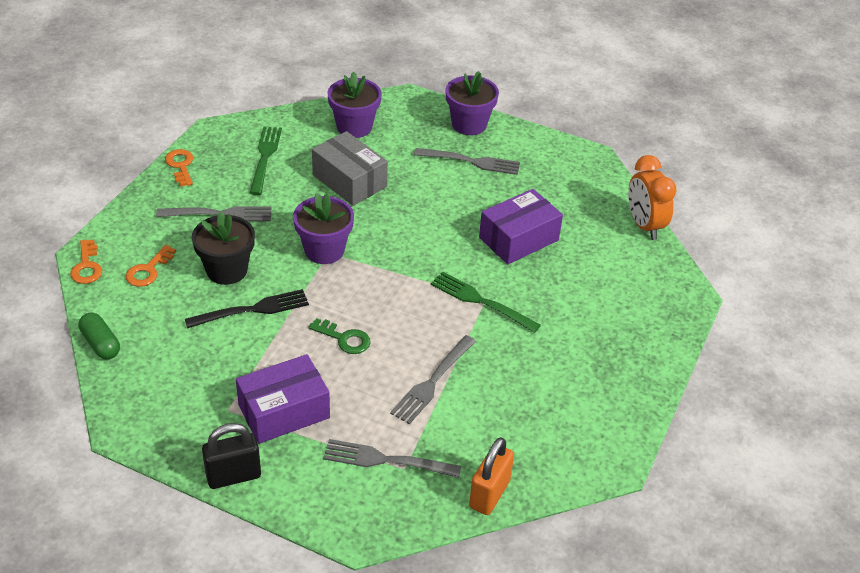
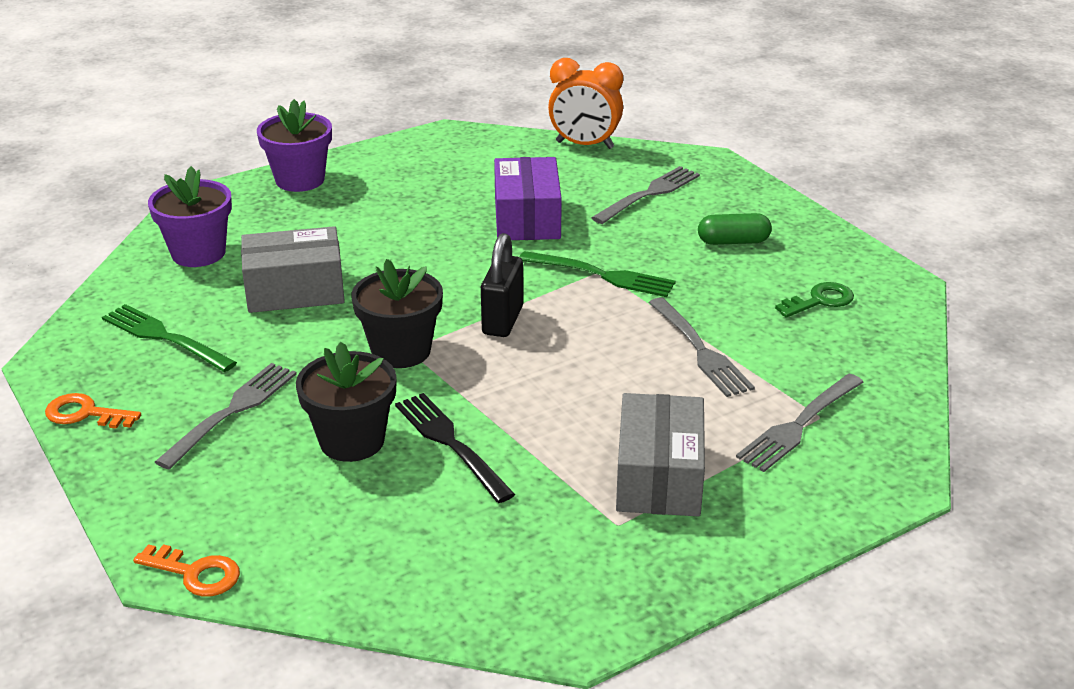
camera: 55 degrees left, 10 degrees down
(101, 344) = (380, 608): green capsule -> green capsule (733, 241)
(148, 270) = (273, 512): orange key -> none
(233, 476) = (741, 556): black padlock -> black padlock (502, 320)
(252, 310) = (451, 444): black fork -> black fork turned 45 degrees counterclockwise
(284, 411) = (659, 477): purple box -> grey box
(324, 250) = (401, 351): purple flower pot -> black flower pot
(344, 339) = (573, 388): green key -> green key (820, 300)
(471, 161) = (365, 201): grey fork -> grey fork (649, 194)
(481, 301) = (602, 275): green fork -> green fork turned 135 degrees counterclockwise
(489, 494) = (898, 372): orange padlock -> none

